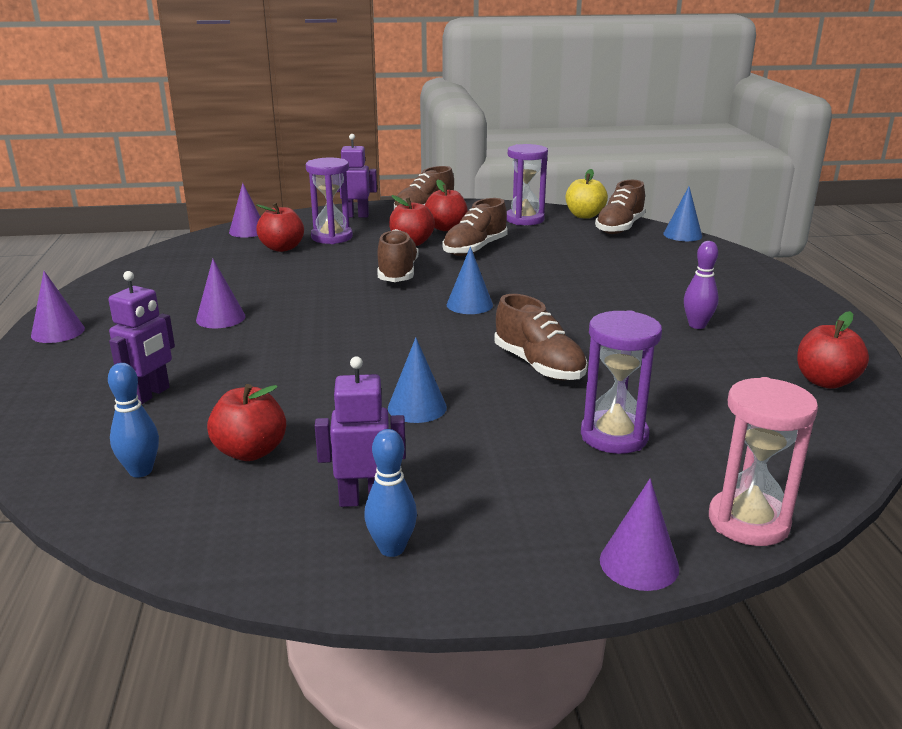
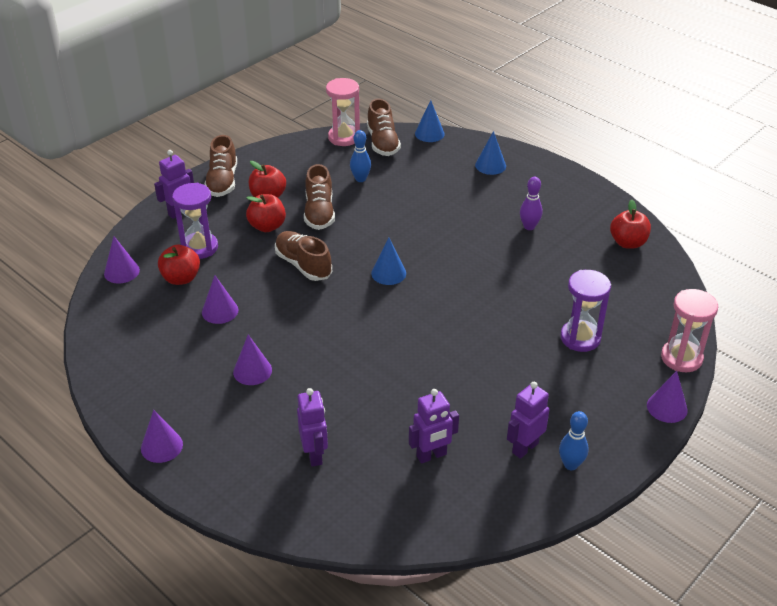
camera: 40 degrees left, 15 degrees up
(141, 471) = (397, 503): blue bowling pin -> blue bowling pin (360, 179)
(250, 451) = (431, 455): red apple -> purple robot
(272, 275) = (220, 311): none -> purple cone
(417, 407) = (469, 374): blue cone -> blue cone (490, 165)
(524, 219) = (309, 161): purple hourglass -> none
(539, 366) = (489, 306): brown shoe -> none
(584, 215) = (344, 137): yellow apple -> pink hourglass

